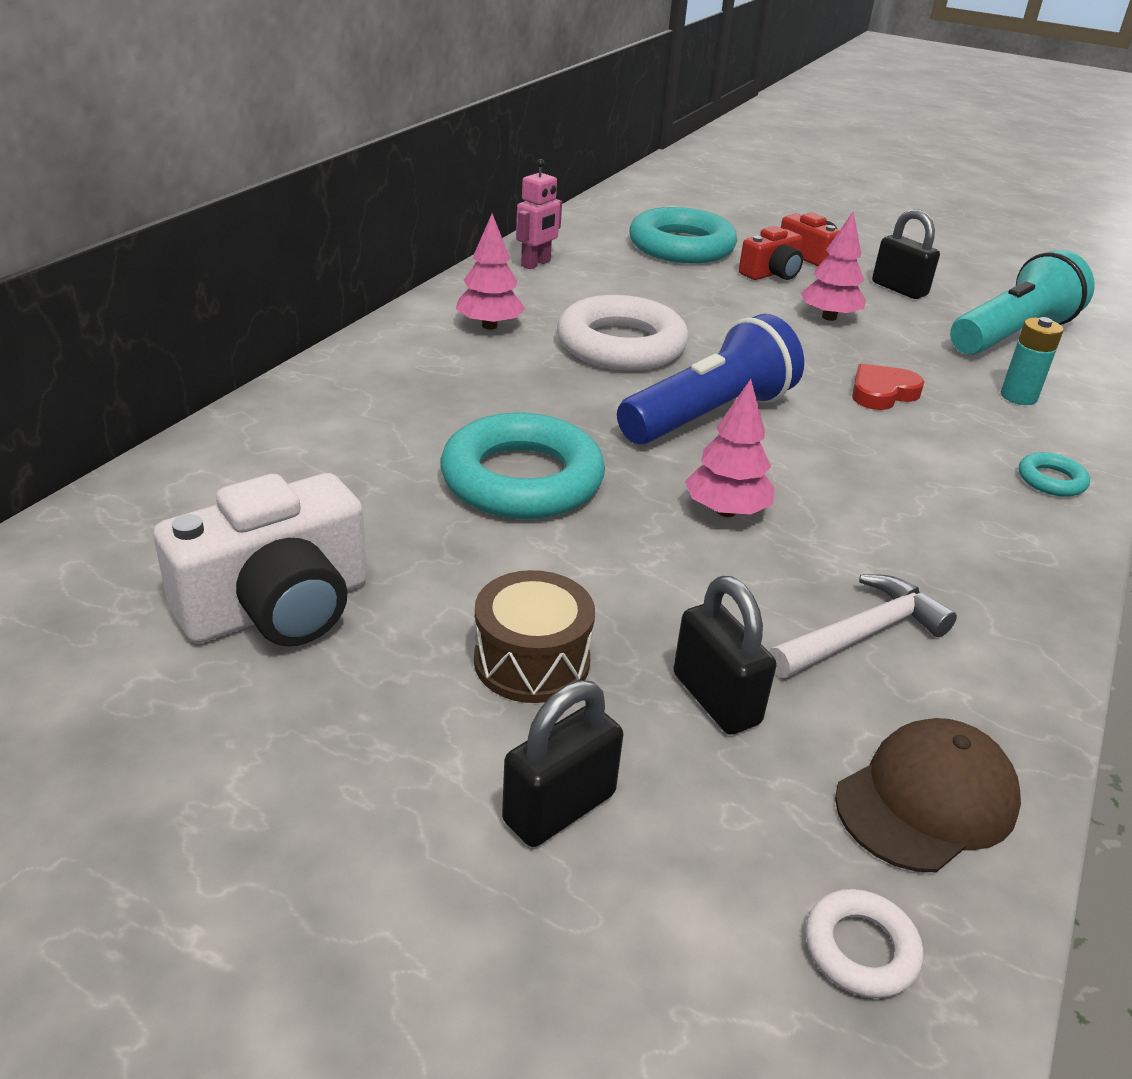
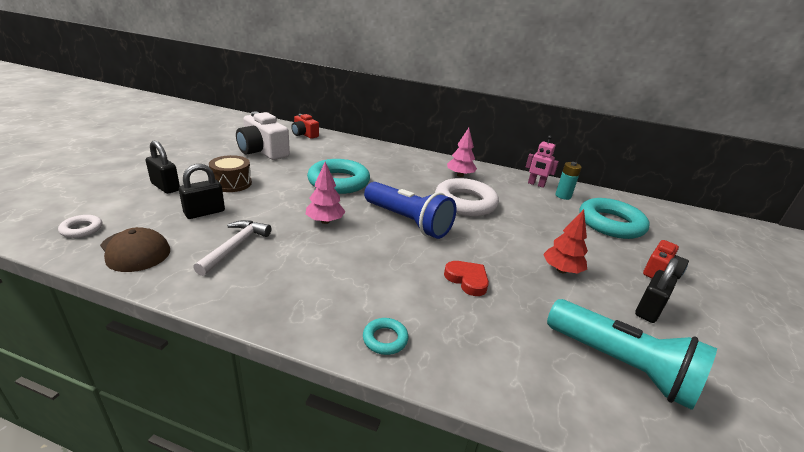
camera: 80 degrees right, 5 degrees down
(771, 273) = (608, 253): red camera -> red camera (304, 134)
(829, 317) = (561, 270): pink tree -> red tree
(862, 634) = (235, 246): white hammer -> white hammer turned 120 degrees counterclockwise
(1018, 396) = (503, 347): turquoise battery -> turquoise battery (563, 196)

